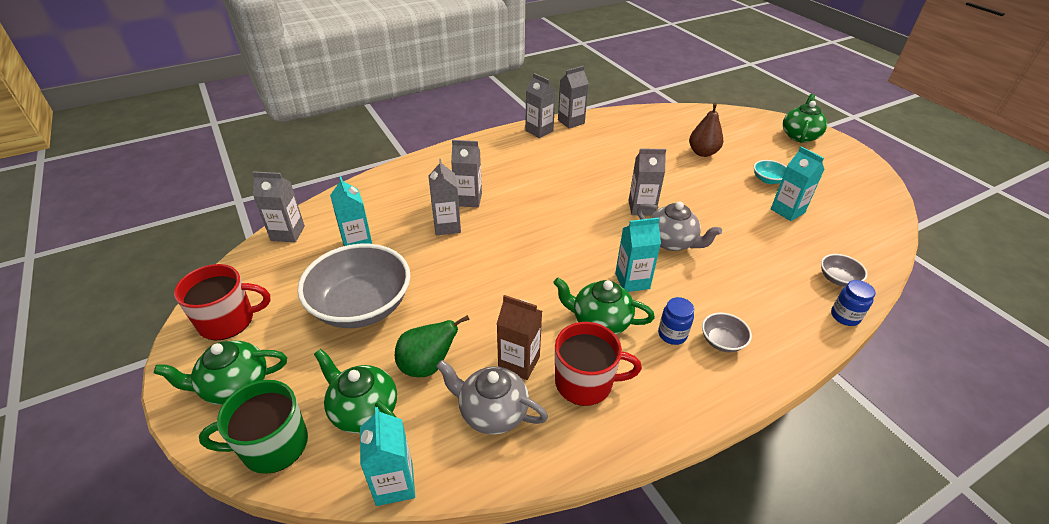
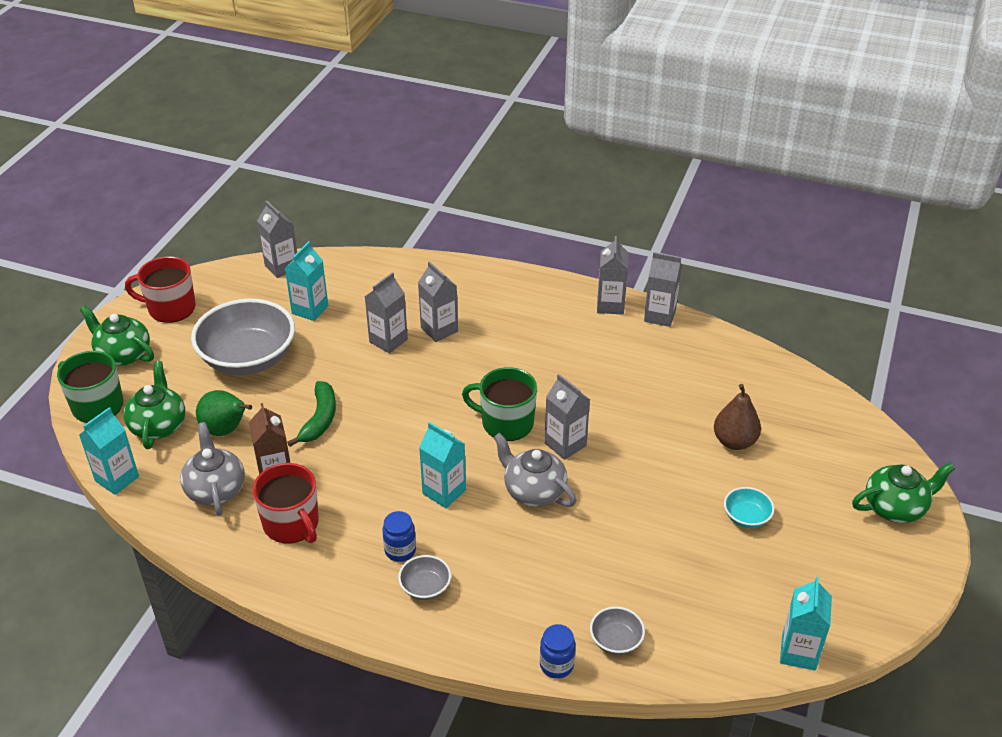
camera: 50 degrees right, 0 degrees up
(228, 321) = (170, 308): red mug -> red mug turned 150 degrees clockwise
(484, 303) = (319, 419): none -> green banana
(595, 220) = (506, 423): none -> green mug
(600, 321) = (369, 497): green teapot -> none
(671, 242) = (534, 491): grey teapot -> grey teapot turned 135 degrees clockwise
(787, 211) = (700, 557): turquoise carton -> turquoise carton (798, 652)

